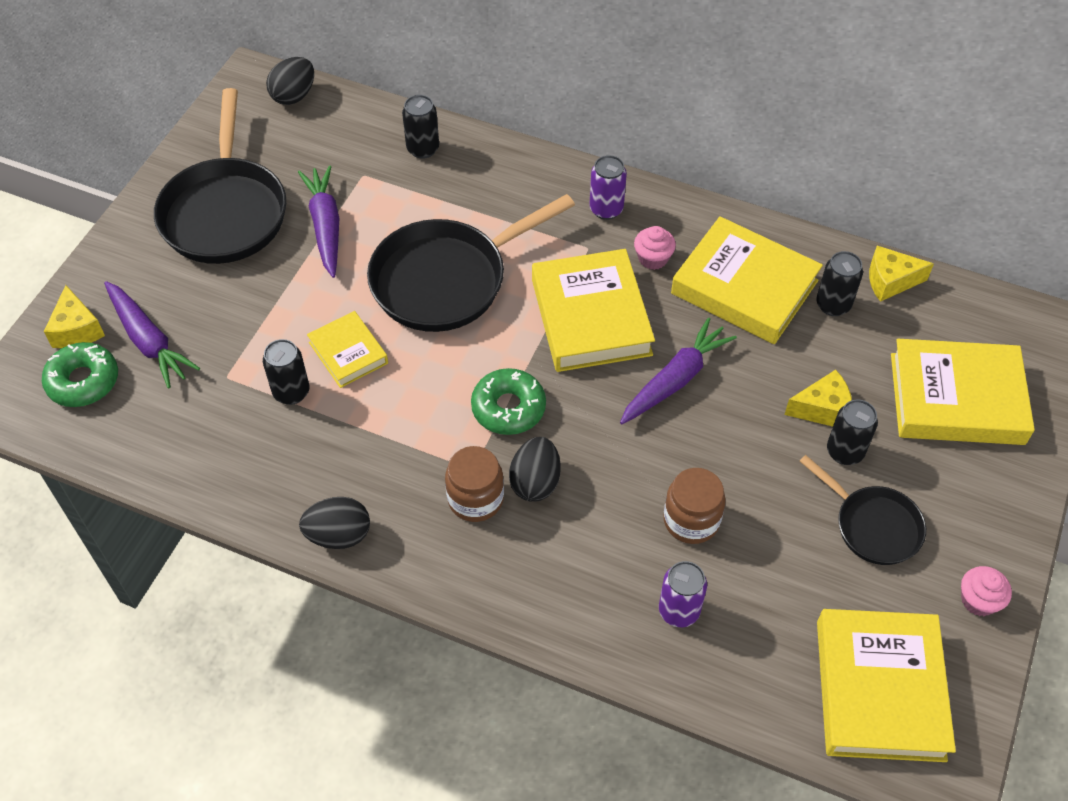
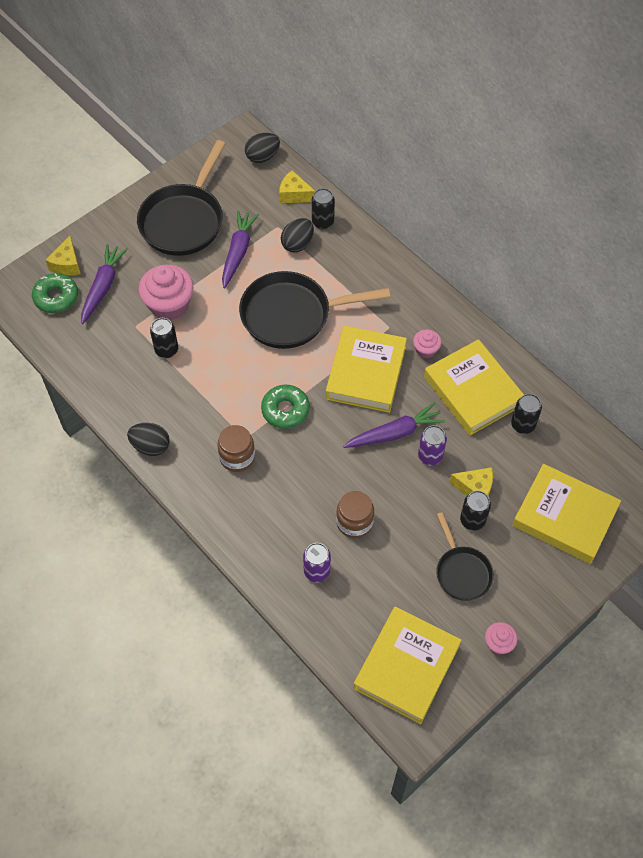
camera: 25 degrees right, 5 degrees up
(149, 341) = (103, 287): purple carrot -> purple carrot turned 150 degrees counterclockwise
(262, 330) = (169, 305): none -> pink cupcake
(348, 353) = (210, 339): yellow book -> none
(535, 482) = (276, 461): black egg -> black egg (297, 244)
(606, 209) = (415, 306): purple can -> purple can (430, 456)
(890, 281) = (570, 424): yellow cheese -> yellow cheese (294, 194)

